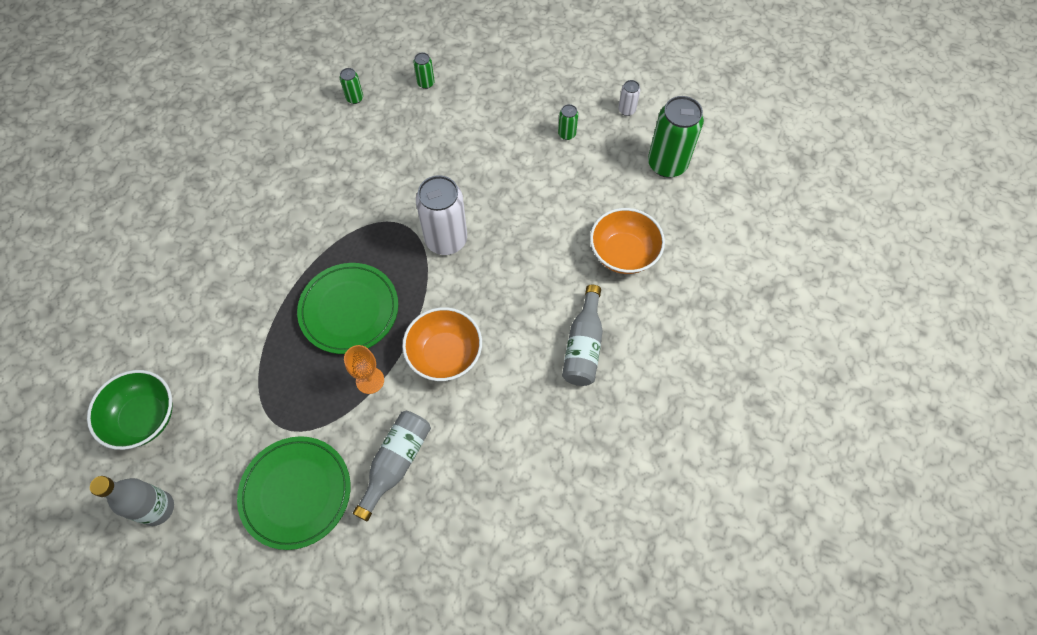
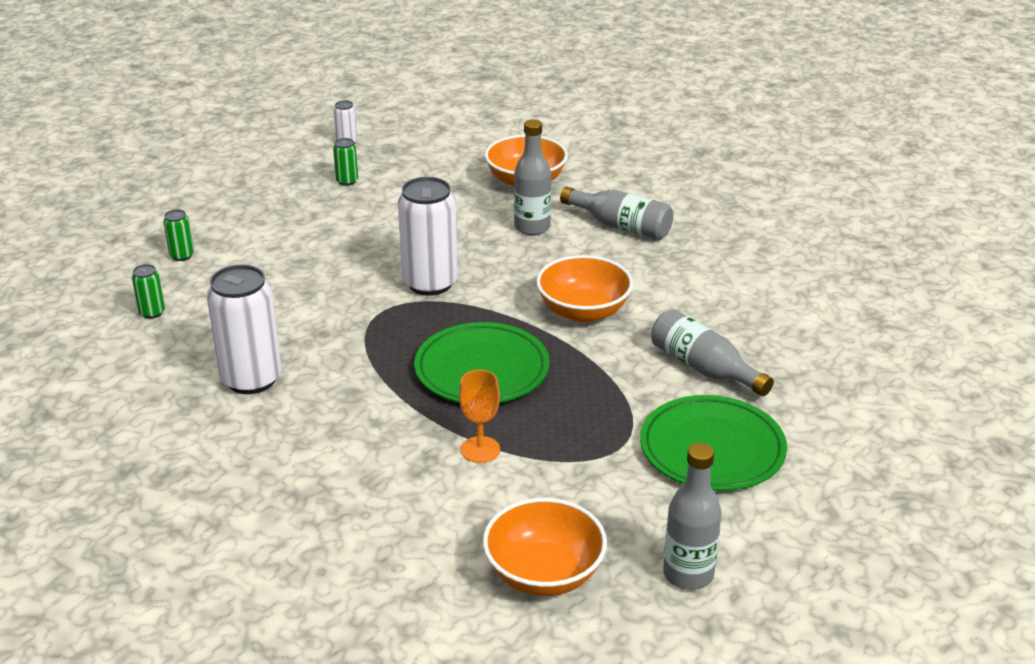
camera: 70 degrees left, 30 degrees down
(144, 417) = (544, 573): green bowl -> orange bowl
(299, 182) = (251, 379): none -> white can
(370, 380) = (589, 369): orange goblet -> orange goblet (480, 449)
(553, 281) = (532, 227): none -> grey bottle
(667, 164) = (435, 136): green can -> none

